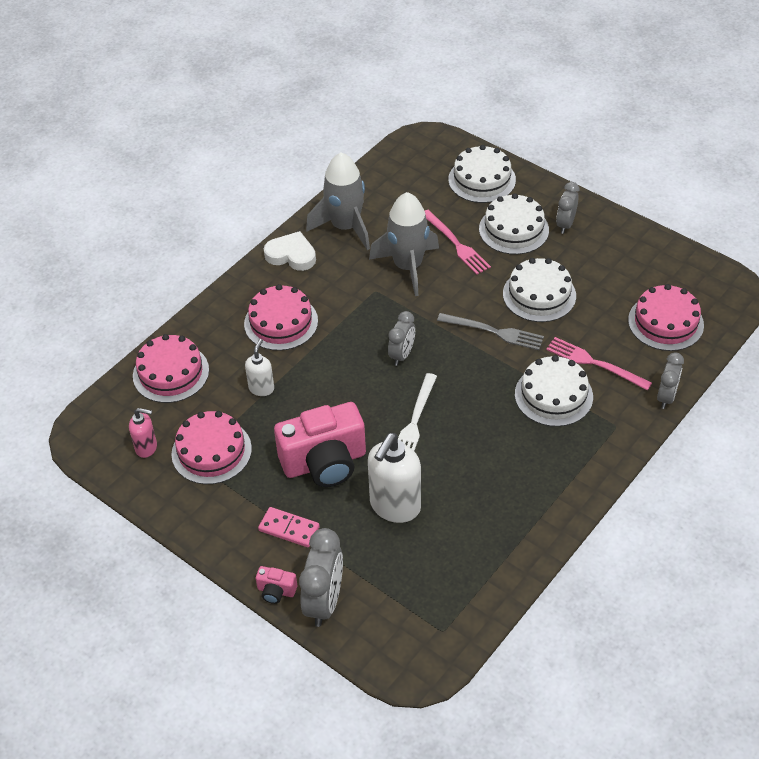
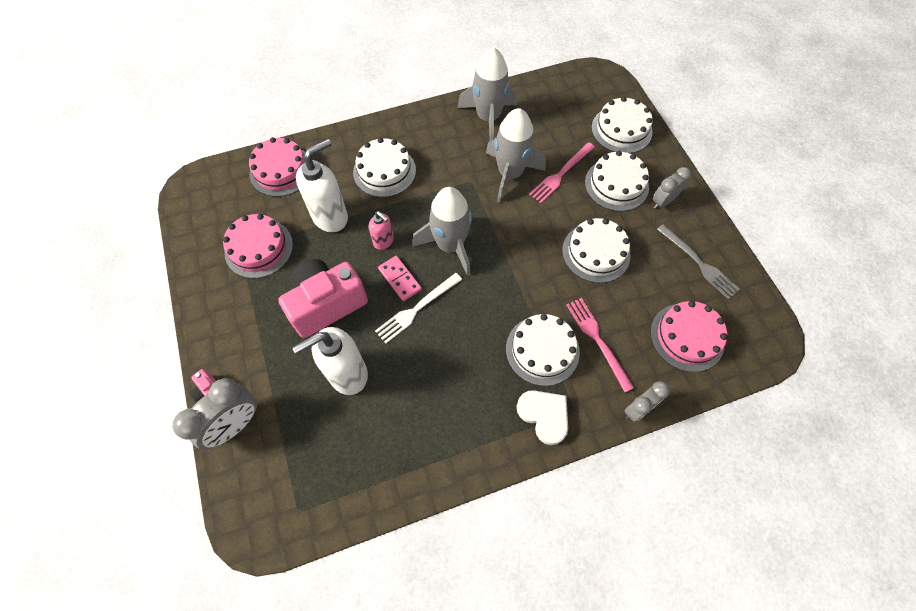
camera: 30 degrees right, 15 degrees up
(146, 448) = (220, 220): pink soap dispenser -> pink soap dispenser (383, 241)
(261, 388) = (330, 217): white soap dispenser -> white soap dispenser, size x1.87
(281, 322) = (384, 171): pink cake -> white cake
(289, 529) = (260, 345): pink domino -> pink domino (400, 279)
(291, 255) = (433, 121): white heart -> white heart (544, 416)
(324, 462) = (326, 304): pink camera -> pink camera turned 135 degrees clockwise
(402, 355) = (450, 246): grey clock -> grey rocket
(456, 244) = (561, 174): pink fork -> pink fork turned 45 degrees clockwise
(493, 332) = (535, 265): grey fork -> grey fork (698, 263)

